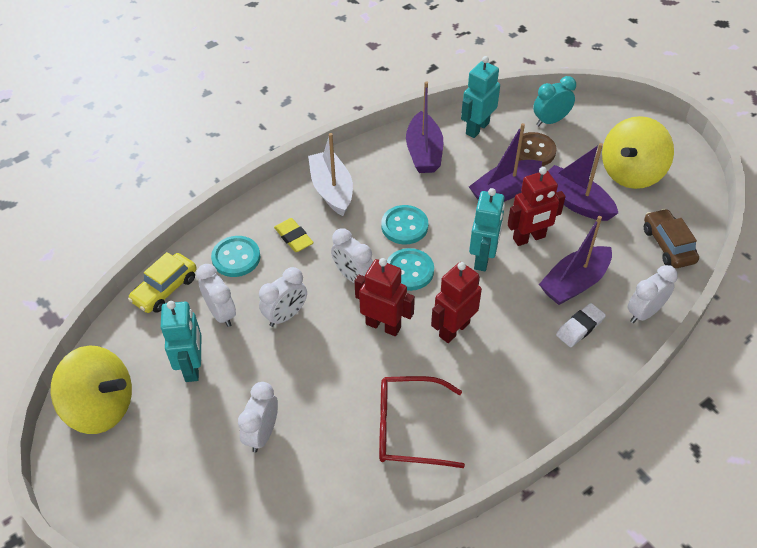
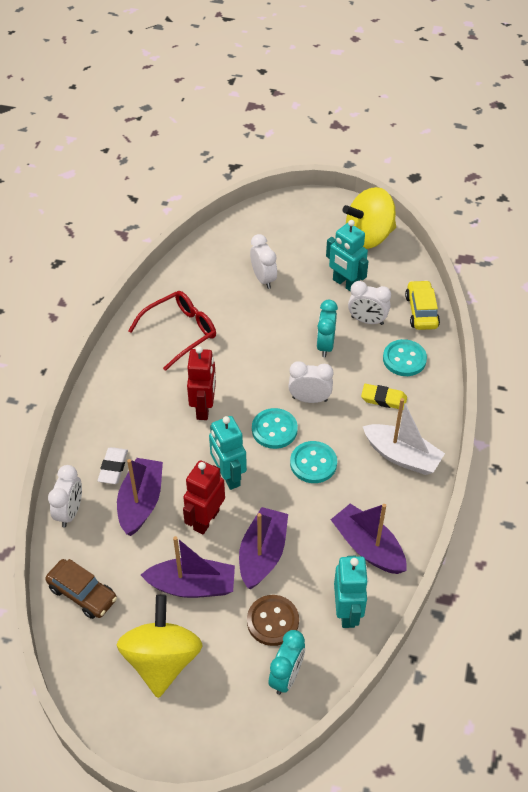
camera: 140 degrees right, 0 degrees up
(286, 315) = (325, 345): white clock -> turquoise clock
(383, 325) = (254, 380): red robot -> none

